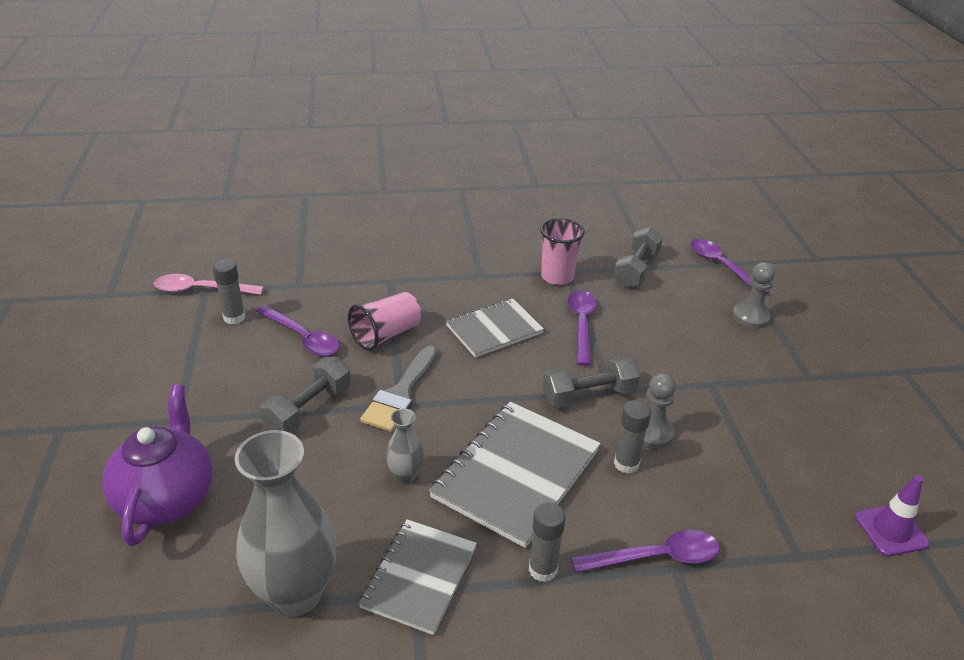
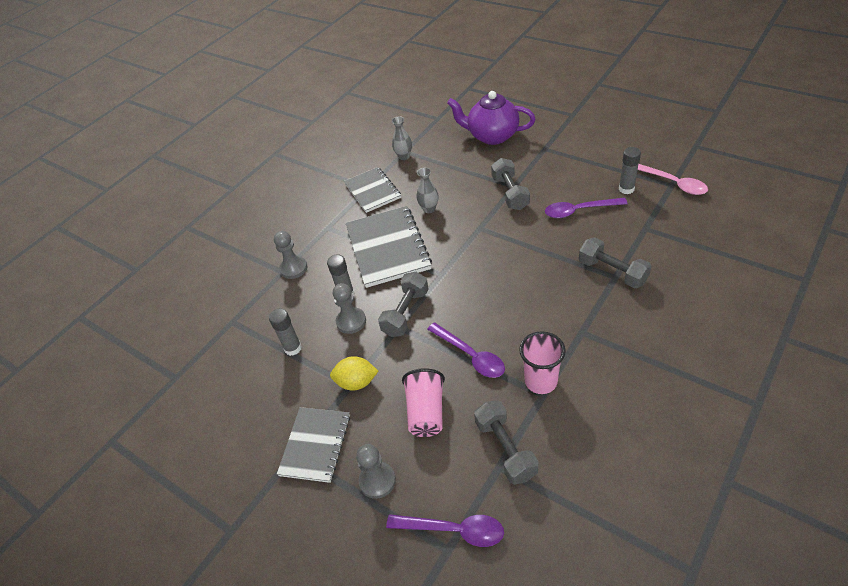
camera: 140 degrees right, 10 degrees up
(167, 498) = (492, 136): purple teapot -> purple teapot turned 150 degrees clockwise
(201, 290) = (672, 183): pink spoon -> pink spoon turned 90 degrees clockwise
(295, 594) = (404, 156): grey vase -> grey vase, size x0.46
(386, 284) = (612, 272): none -> grey dumbbell
(386, 334) = (550, 248): pink cup -> pink cup (426, 412)
(401, 394) = (488, 231): grey brush -> none
(494, 330) = (508, 303): grey notebook -> grey notebook (315, 445)
(542, 569) = (333, 228): grey glue stick -> grey glue stick (293, 348)
(655, 557) = (293, 268): purple spoon -> grey pawn
(703, 381) = (356, 382): none -> yellow lemon
(891, 530) = (192, 374): purple traffic cone -> none

